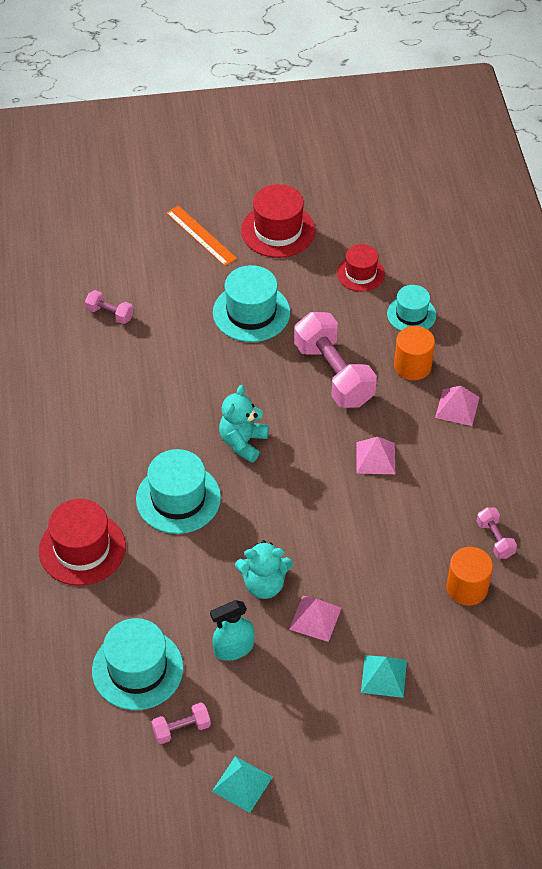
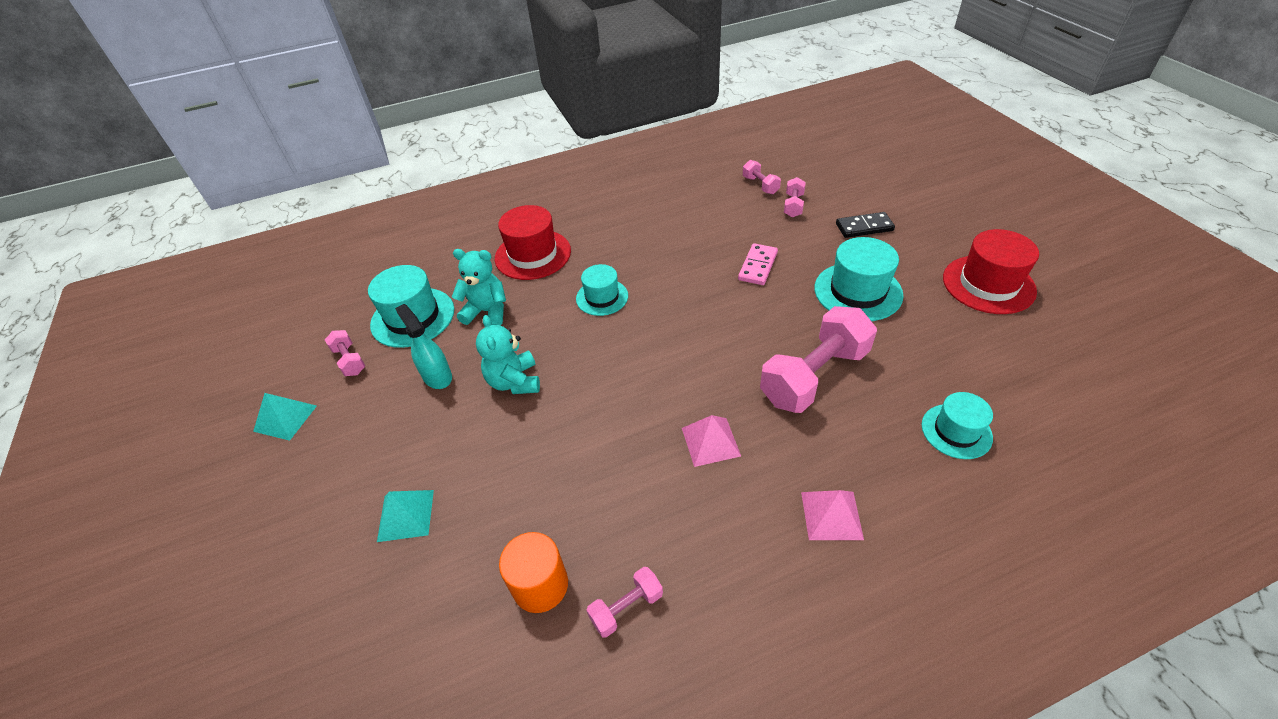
camera: 80 degrees right, 5 degrees down
(61, 328) = (760, 185): none -> pink dumbbell
(169, 276) = (864, 227): none -> black domino
(178, 498) = (602, 297): turquoise hat -> turquoise hat, size x0.63
(187, 369) = (757, 266): none -> pink domino
(201, 235) = (932, 234): orange ruler -> none
(243, 442) = (685, 325): turquoise teddy bear -> turquoise teddy bear (487, 311)
(315, 618) = (478, 433): pink pyramid -> none
(360, 273) = (983, 367): red hat -> none
(412, 366) = (872, 450): orange cylinder -> none

